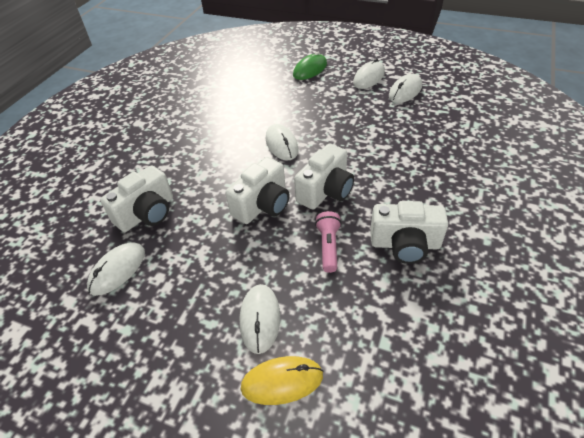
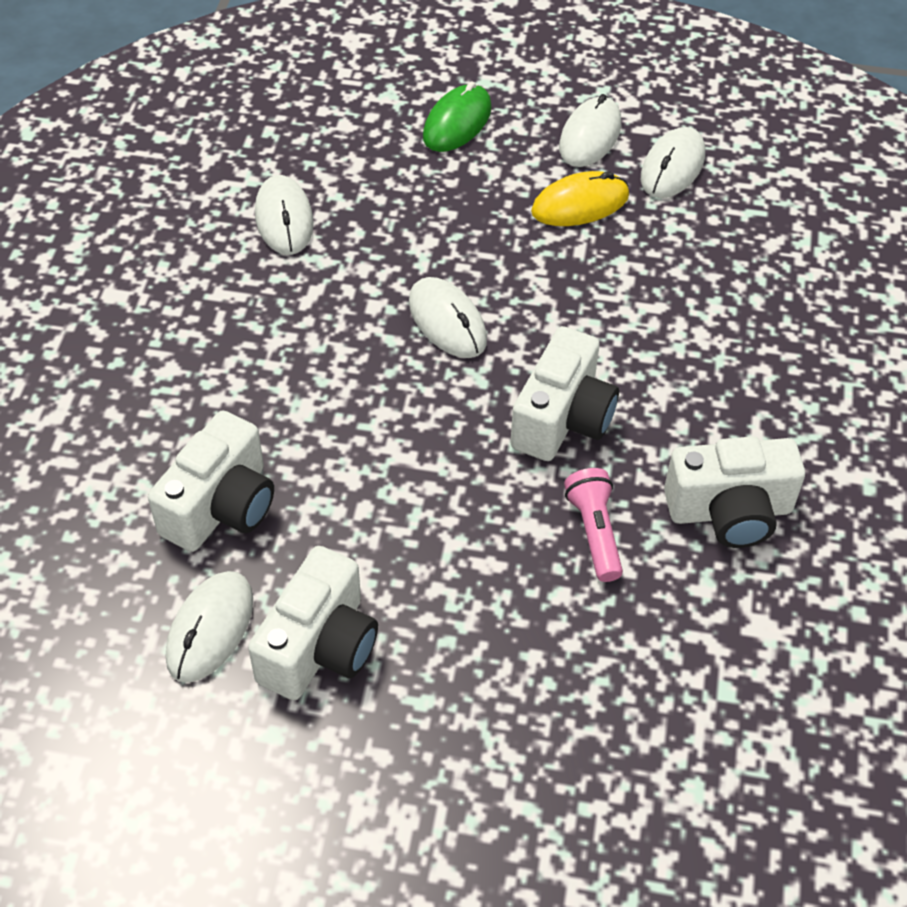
camera: 15 degrees left, 5 degrees up
(260, 319) = (507, 681): white mouse -> white mouse (284, 219)
(263, 205) = (448, 462): white camera -> white camera (319, 647)
(282, 381) = (574, 777): yellow mouse -> yellow mouse (580, 204)

